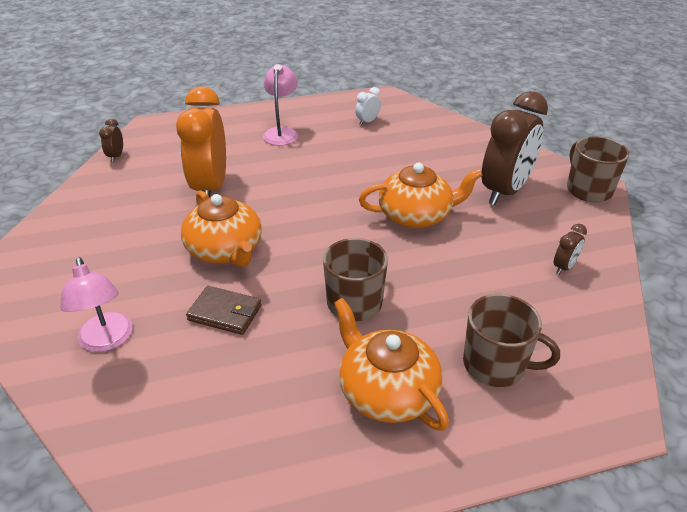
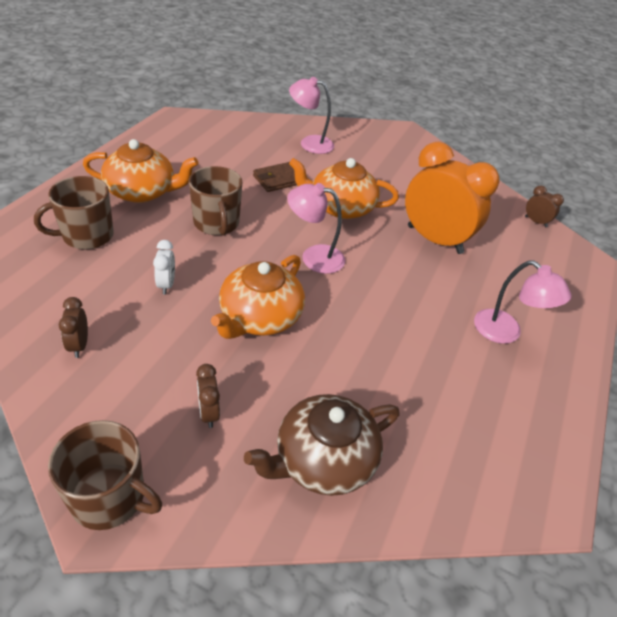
camera: 125 degrees right, 5 degrees up
(318, 227) = (314, 257): none -> pink lamp
(367, 121) = (477, 421): white clock -> white clock (166, 284)
(464, 149) = (323, 459): none -> brown teapot
(505, 191) = (208, 412): brown clock -> brown clock, size x0.41

